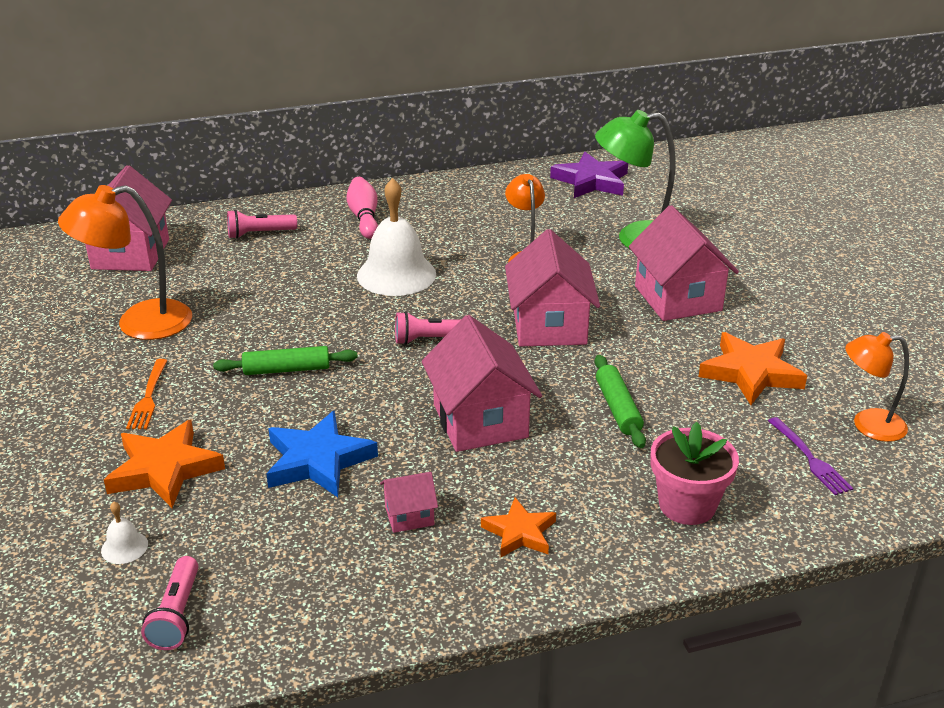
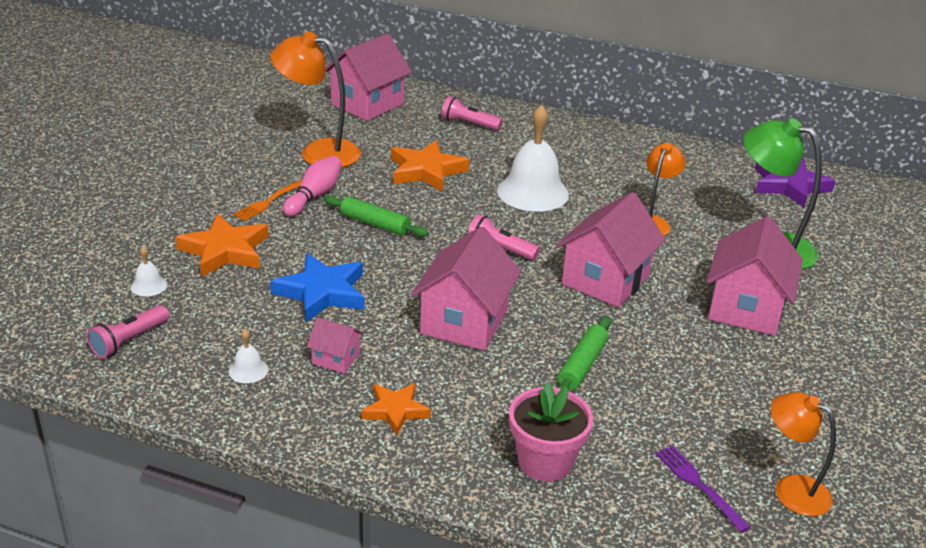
camera: 35 degrees right, 0 degrees up
(340, 573) = (248, 370): none -> white bell
(364, 218) = (559, 142): pink bowling pin -> pink bowling pin (314, 196)
(750, 373) = (734, 395): orange star -> orange star (426, 171)
(810, 458) = (699, 485): purple fork -> purple fork turned 135 degrees clockwise

